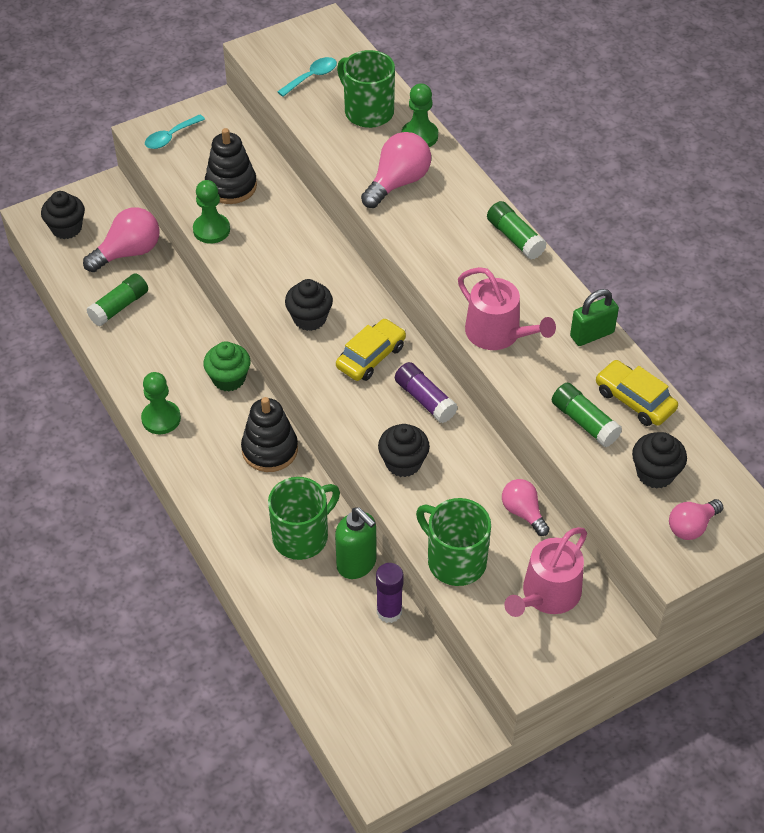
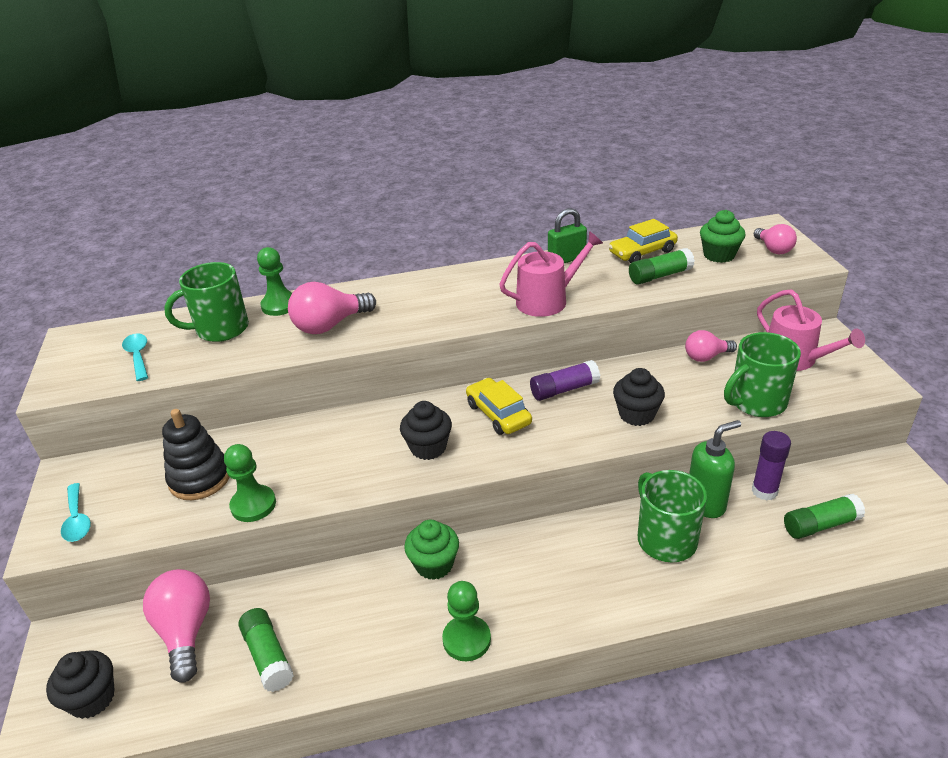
camera: 70 degrees left, 15 degrees down
(270, 450) = (545, 546): black stacking toy -> none
(398, 182) = (330, 325): pink light bulb -> pink light bulb turned 90 degrees counterclockwise
(515, 238) = (441, 276): green glue stick -> green glue stick (820, 525)
(592, 334) = (566, 259): green padlock -> green padlock turned 75 degrees clockwise
(655, 473) = (719, 255): black cupcake -> green cupcake

